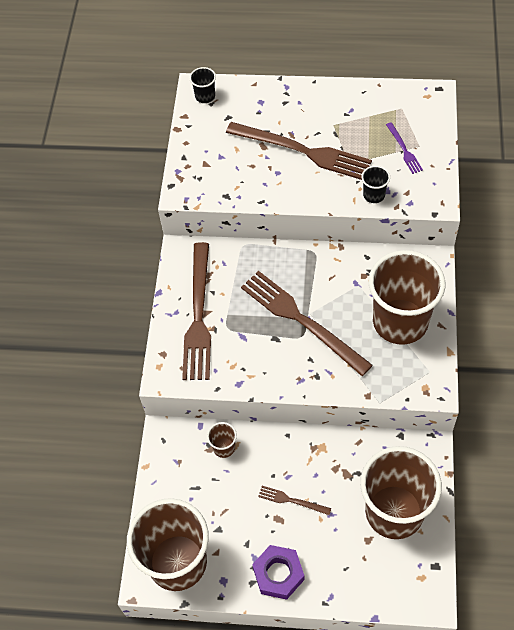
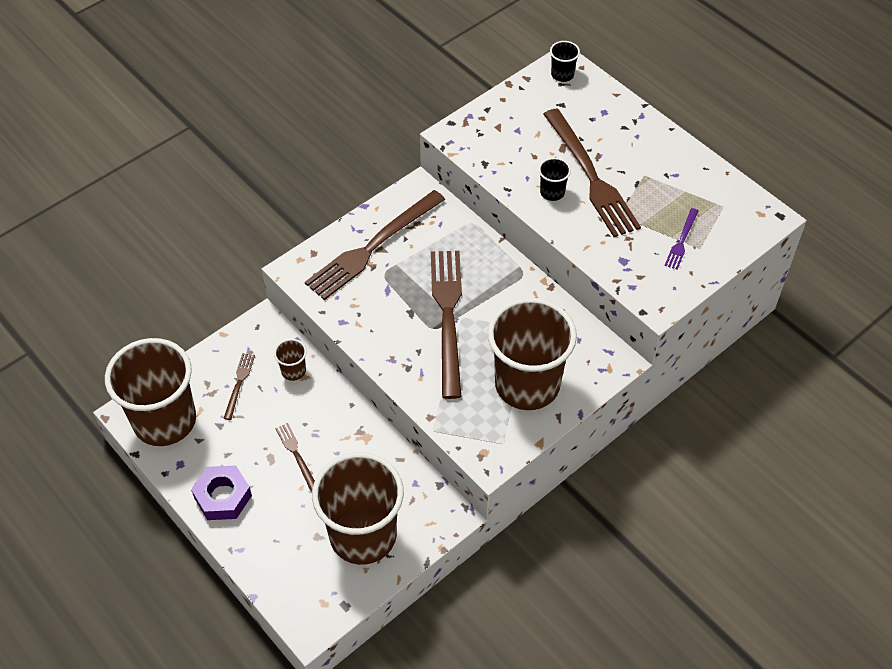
camera: 40 degrees right, 5 degrees down
(197, 489) = (239, 383): none -> brown fork
(374, 195) = (608, 256): black cup -> black cup (552, 192)

